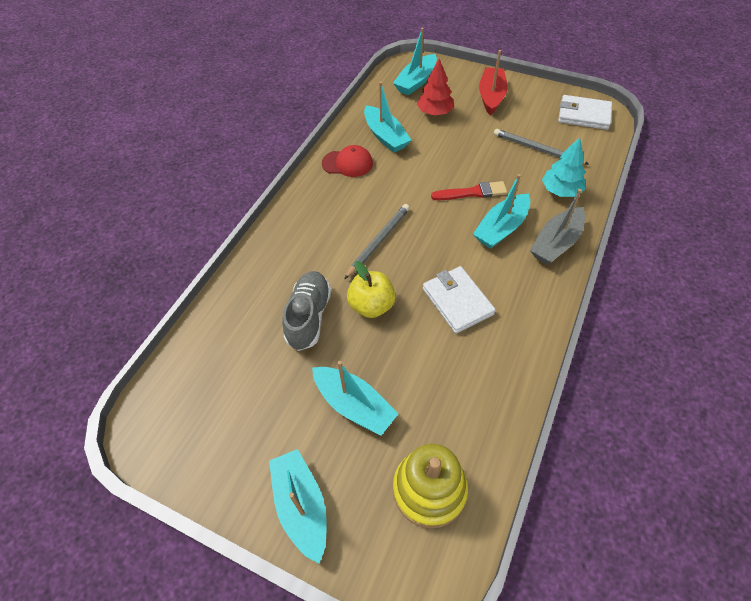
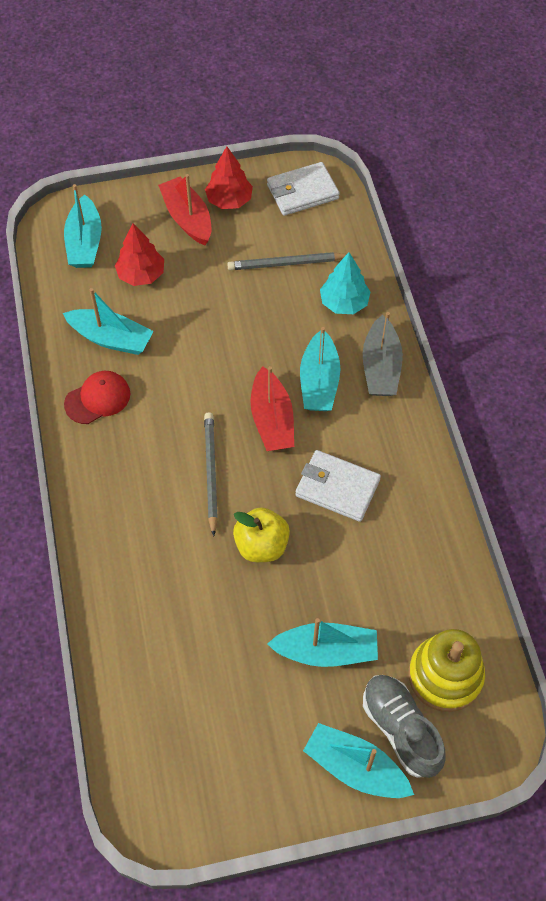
camera: 40 degrees left, 5 degrees up
(309, 317) = (211, 598): grey shoe -> grey shoe (401, 729)
(447, 233) = (272, 419): none -> red boat
(472, 192) = (260, 356): red brush -> none
(527, 99) = (229, 200): none -> red tree

